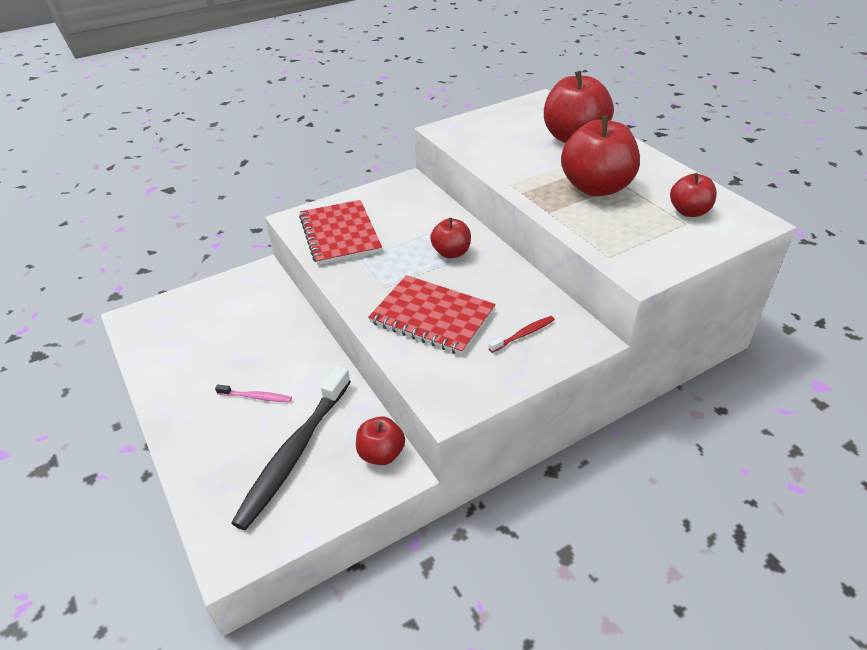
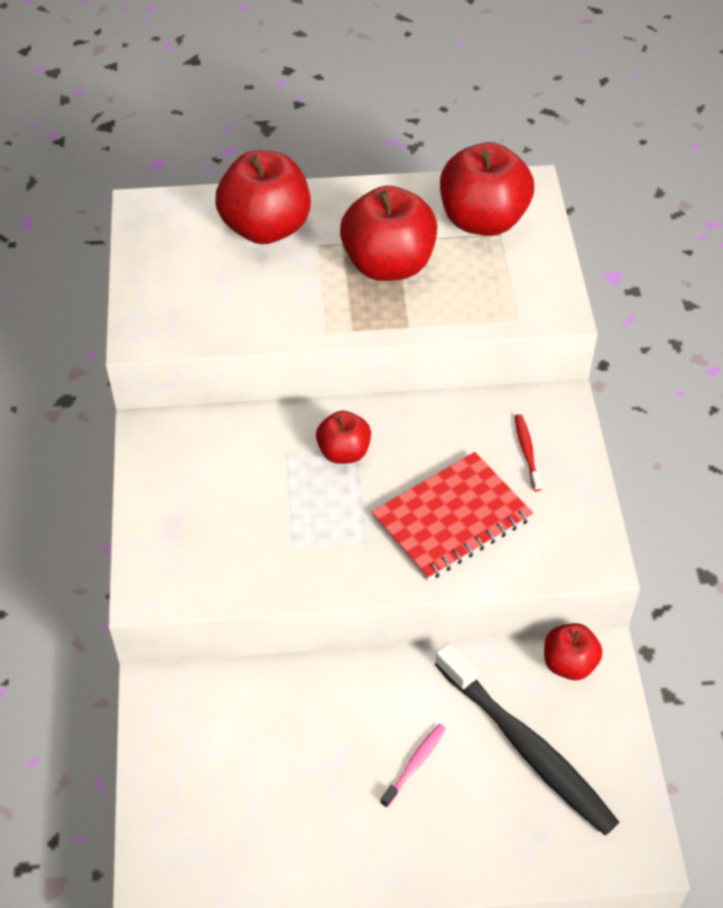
camera: 65 degrees left, 10 degrees up
(340, 234) = (223, 551): red notebook -> none
(689, 212) = (483, 220): red apple -> red apple, size x1.82

